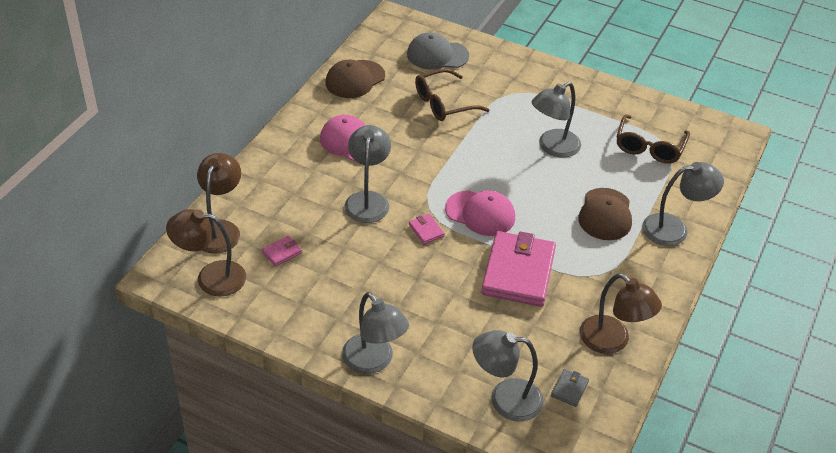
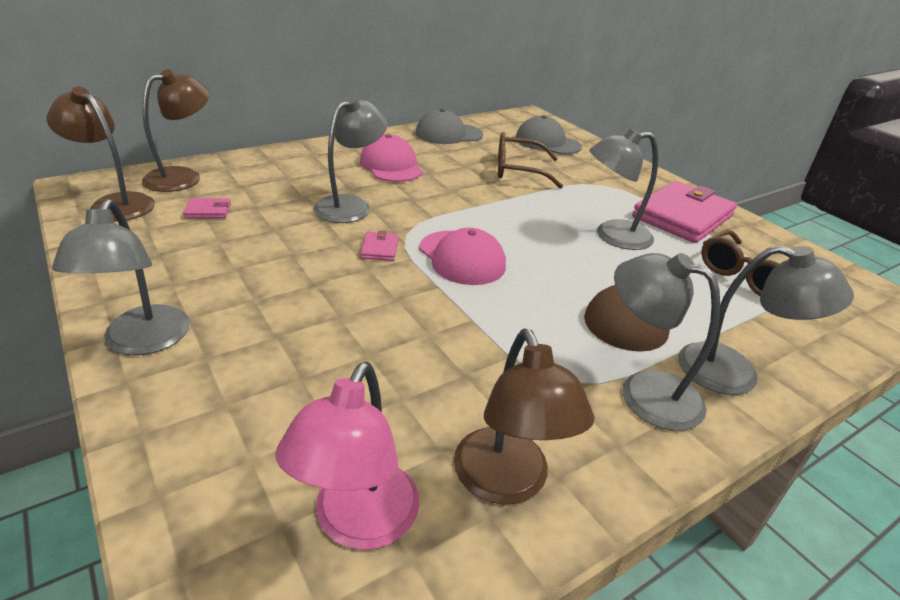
camera: 30 degrees right, 10 degrees down
(355, 79) = (448, 134): brown cap -> grey cap
(505, 399) = (239, 481): grey lamp -> grey lamp (644, 392)
(518, 272) = (446, 329): pink wallet -> pink wallet (682, 216)
(569, 389) = (358, 523): grey wallet -> pink lamp

